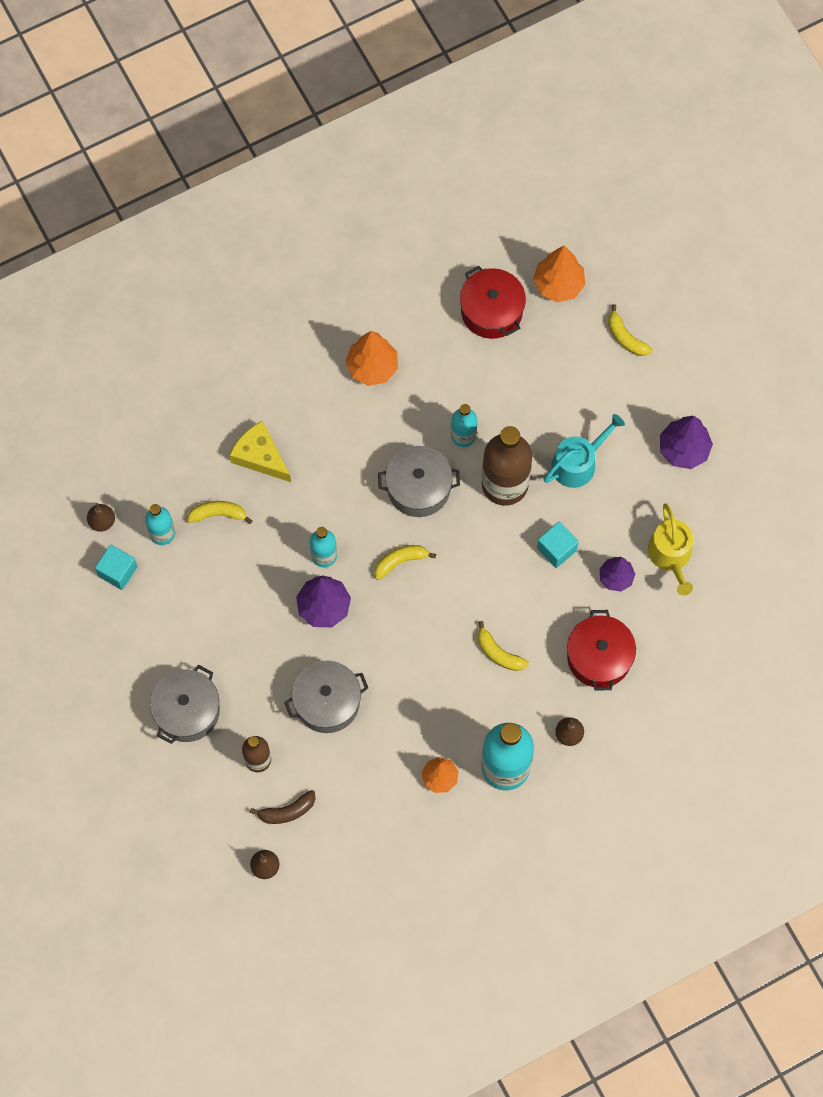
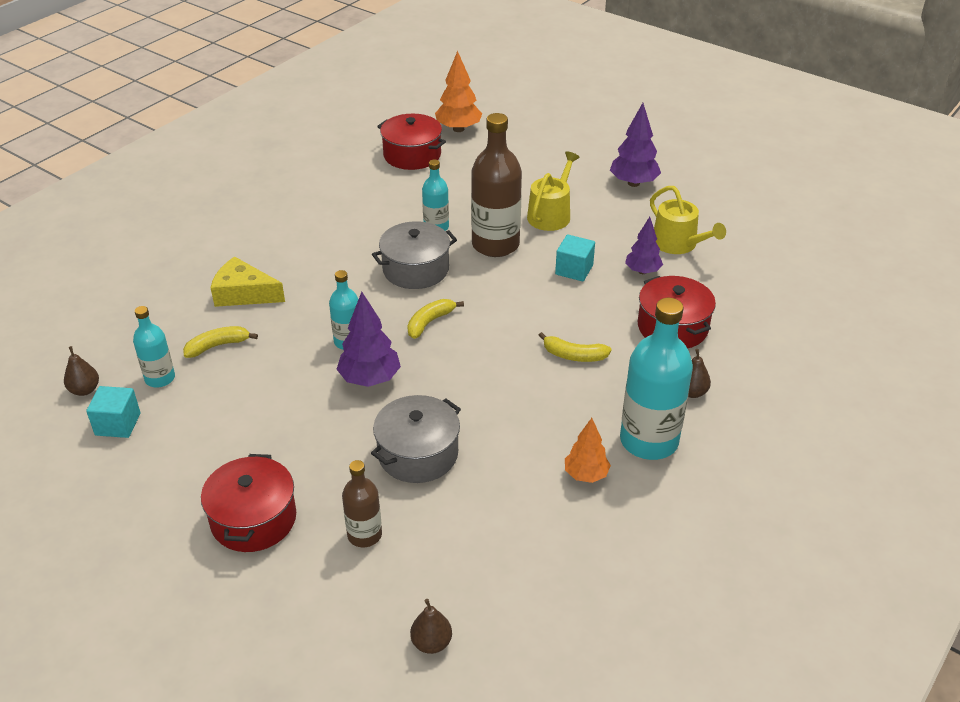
camera: 25 degrees left, 30 degrees down
(187, 711) = (253, 519): grey pot -> red pot
(287, 811) = (428, 572): brown banana -> none
(372, 367) = (325, 211): orange tree -> none
(578, 463) = (551, 214): turquoise watering can -> yellow watering can
(625, 337) = (534, 140): yellow banana -> none

